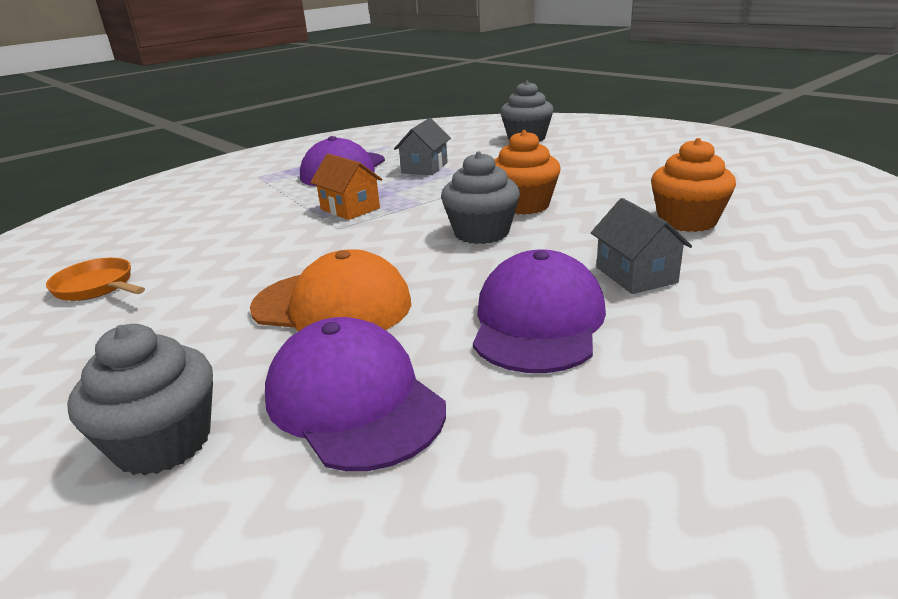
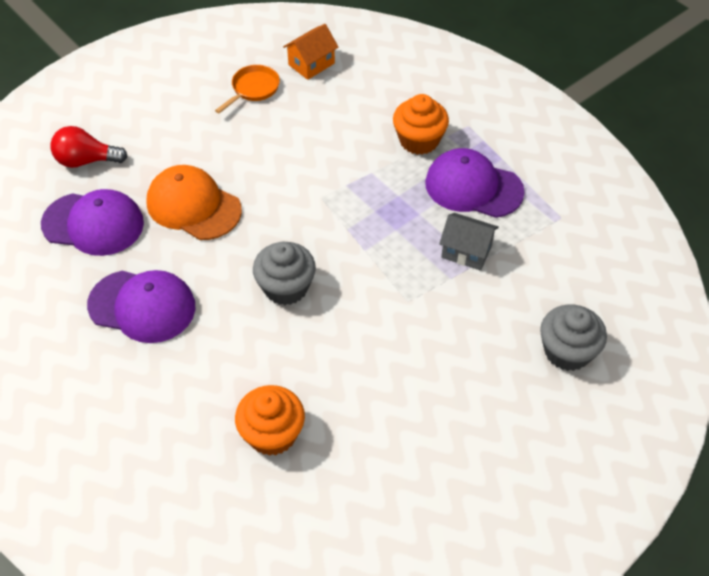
camera: 90 degrees right, 25 degrees up
(163, 442) = (86, 161): grey cupcake -> red light bulb
(332, 305) = (193, 206): orange cap -> orange cap turned 105 degrees clockwise
(350, 209) = (361, 201): orange house -> orange house (311, 64)
(354, 401) = (93, 224): purple cap -> purple cap turned 45 degrees clockwise
(524, 205) = (339, 322): orange cupcake -> orange cupcake (419, 140)
(636, 275) = (185, 371): grey house -> none

